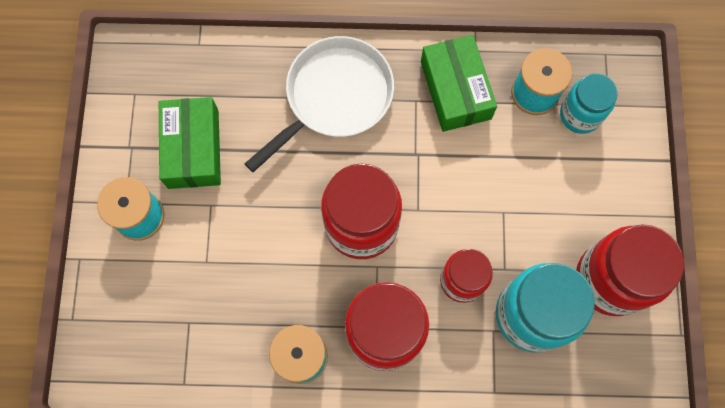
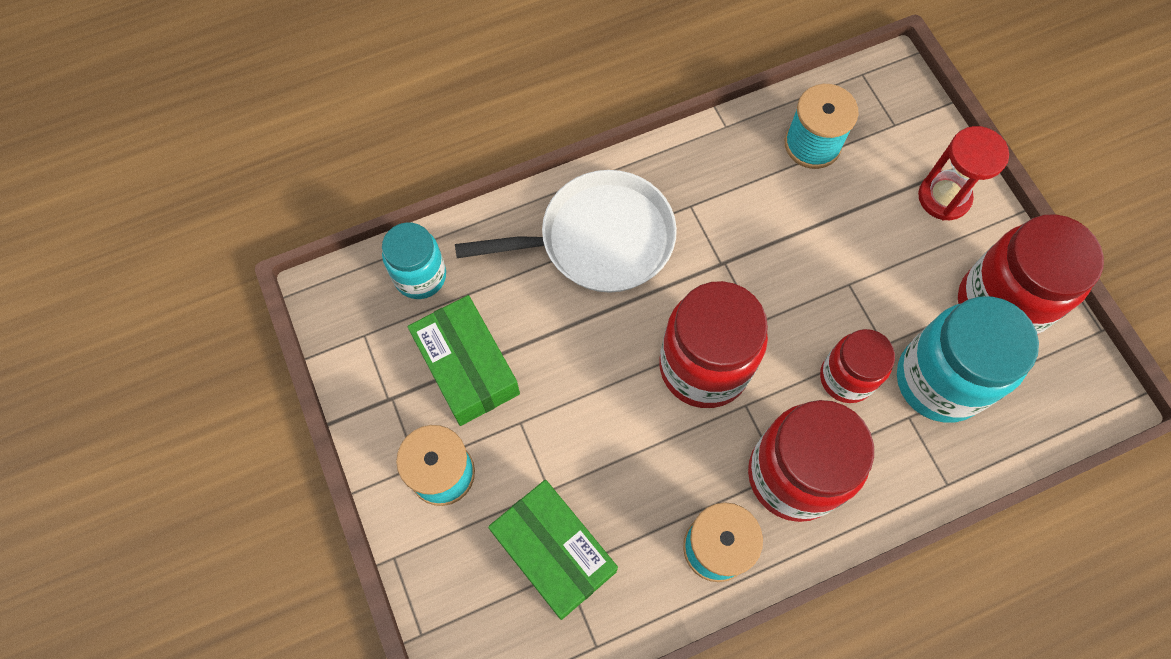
camera: 25 degrees left, 5 degrees down
(335, 97) = (599, 239): white pan -> white pan turned 60 degrees clockwise
(455, 90) = (727, 176): green box -> green box (554, 552)
(580, 115) = (871, 147): turquoise jar -> turquoise jar (420, 276)
(615, 178) = (944, 197): none -> red hourglass

